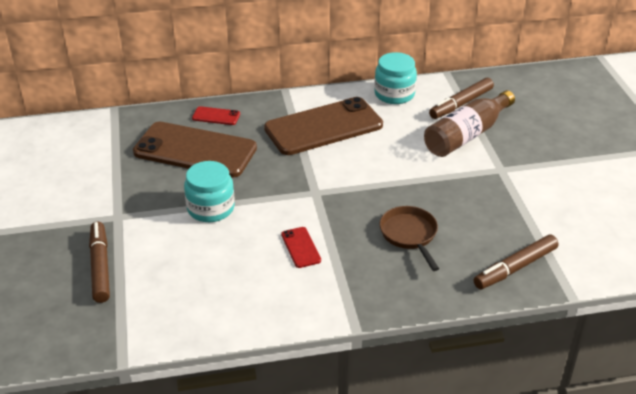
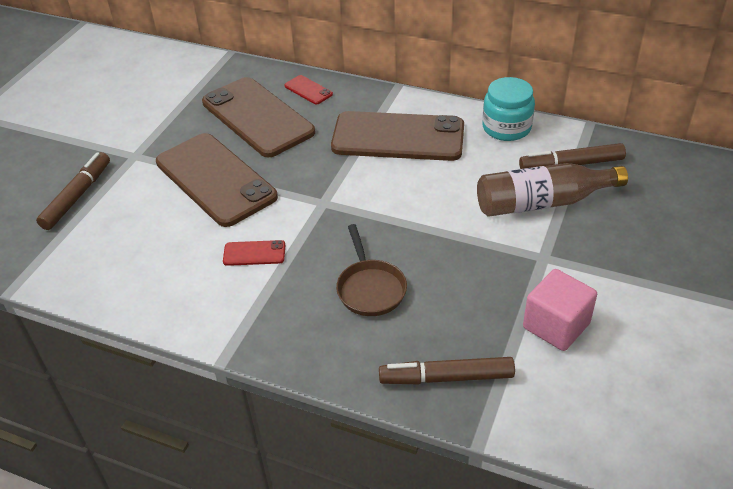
camera: 35 degrees right, 5 degrees up
(211, 208) = (215, 179): turquoise jar -> brown phone
(301, 247) = (254, 253): red phone -> red phone turned 75 degrees clockwise
(409, 235) = (370, 288): brown pan -> brown pan turned 150 degrees clockwise
(548, 208) = (556, 326): none -> pink cube

